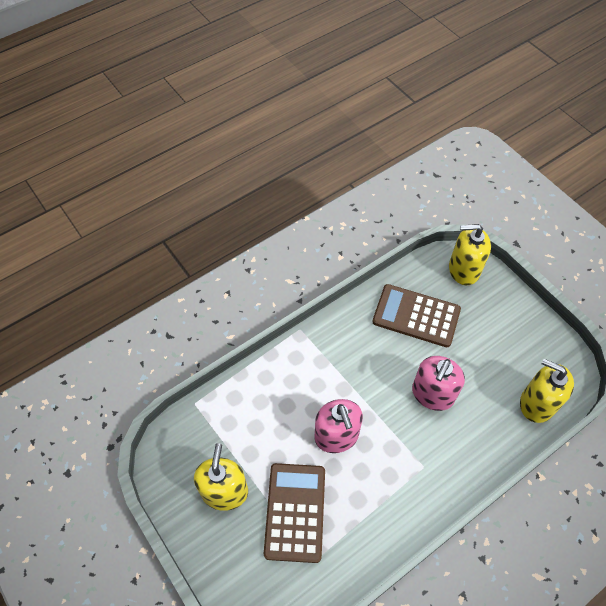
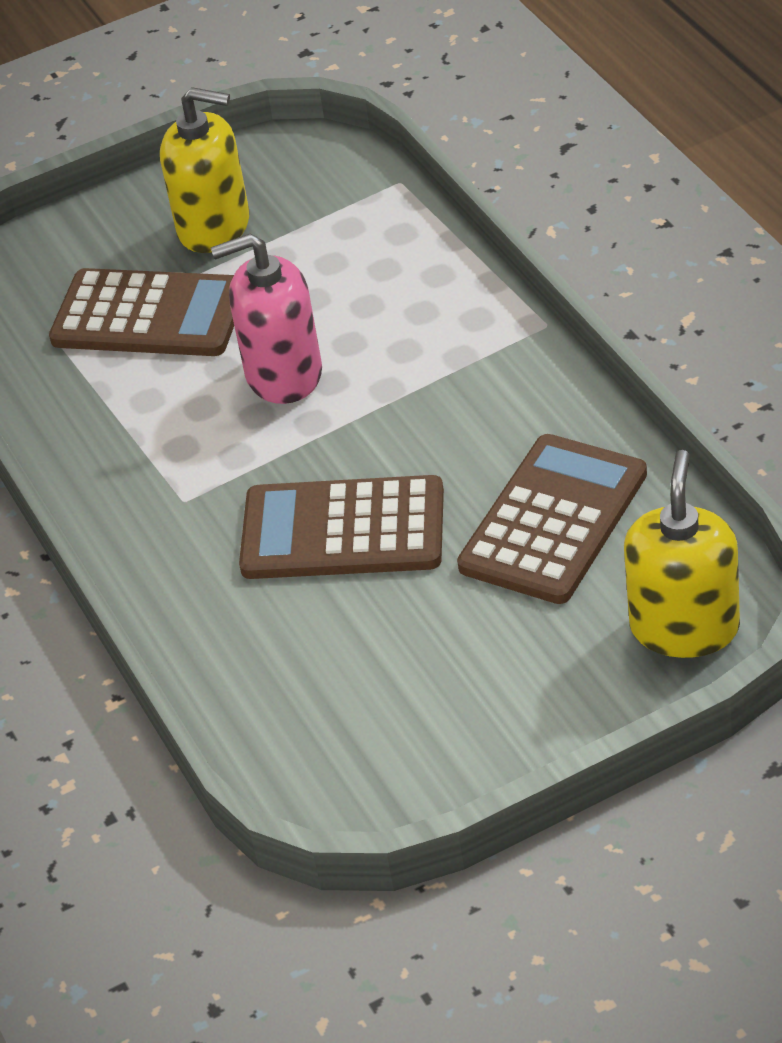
camera: 105 degrees right, 15 degrees down
(432, 394) = (343, 530): pink soap dispenser -> brown calculator
(537, 403) = (278, 714): yellow soap dispenser -> none

